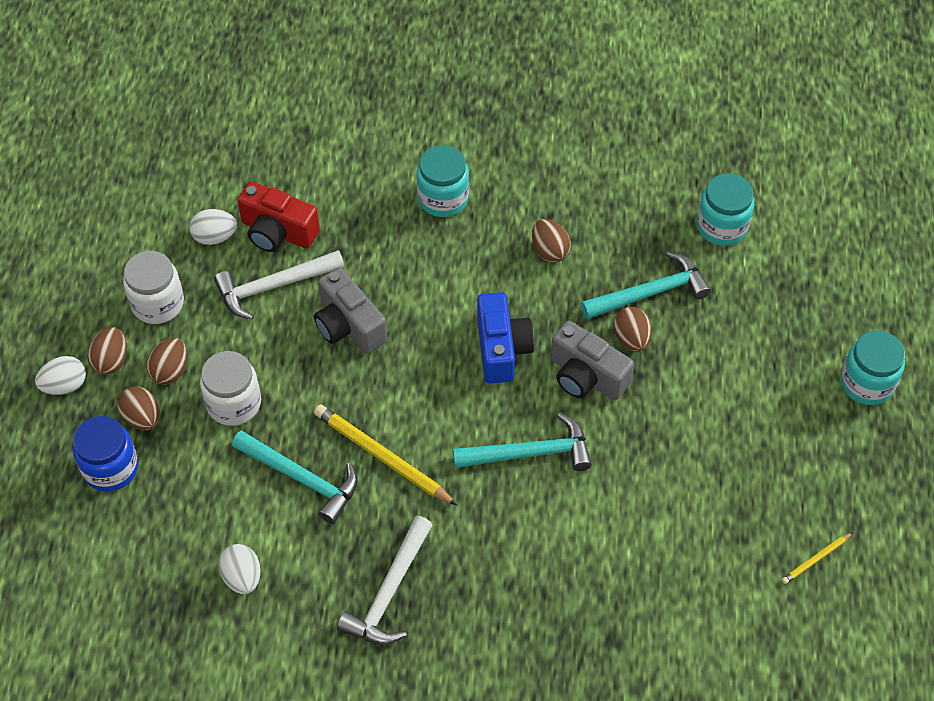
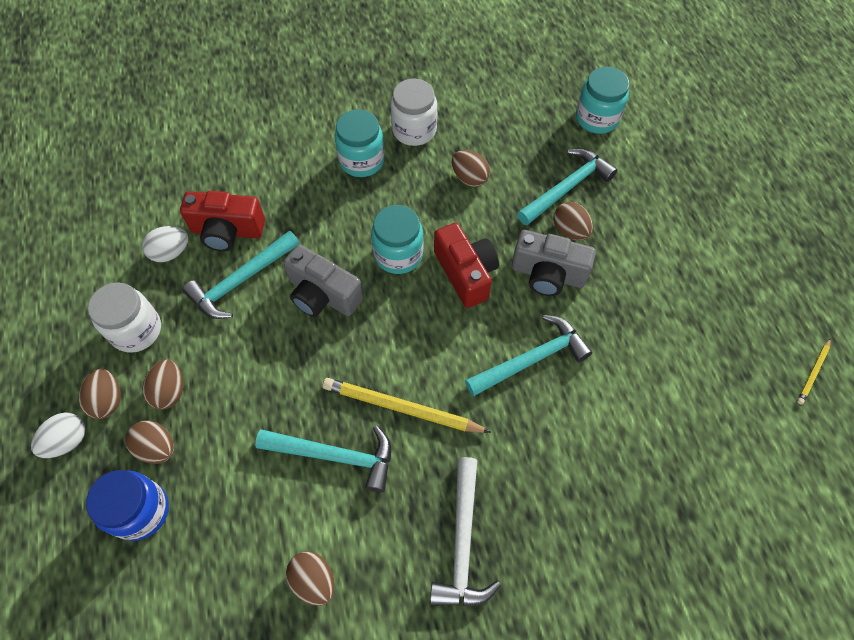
camera: 20 degrees left, 5 degrees up
(234, 403) = (242, 403): white jar -> white jar (414, 130)
(242, 577) = (314, 580): white egg -> brown egg
(273, 286) = (241, 281): white hammer -> turquoise hammer
(501, 348) = (466, 273): blue camera -> red camera
(867, 383) = (771, 208): turquoise jar -> turquoise jar (398, 254)

